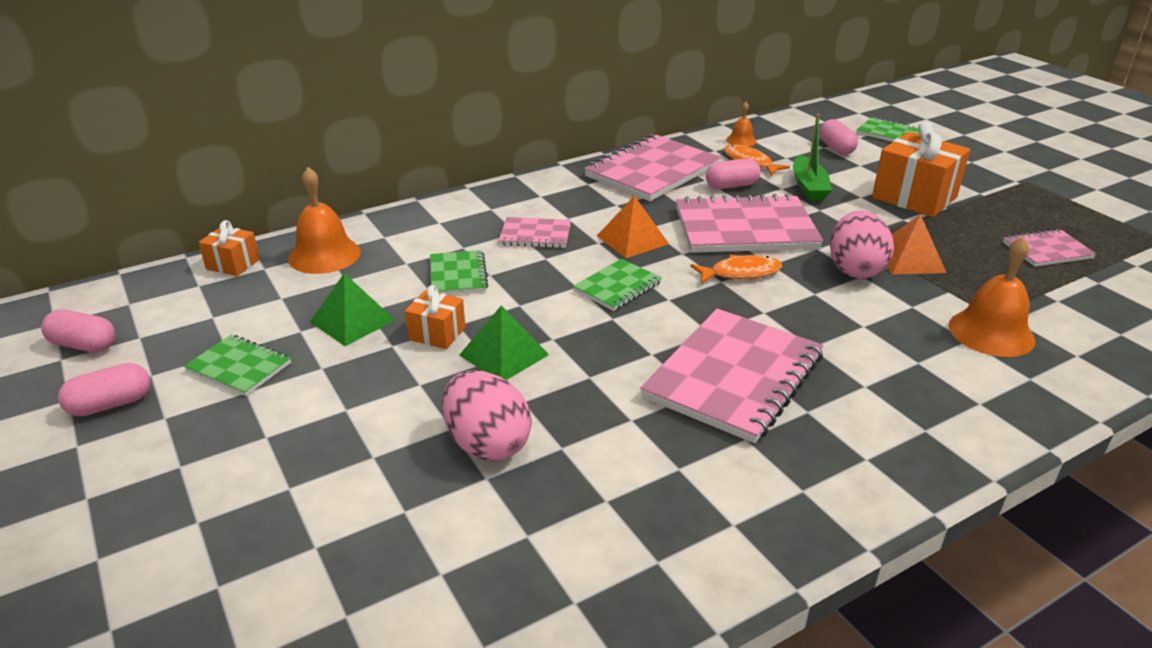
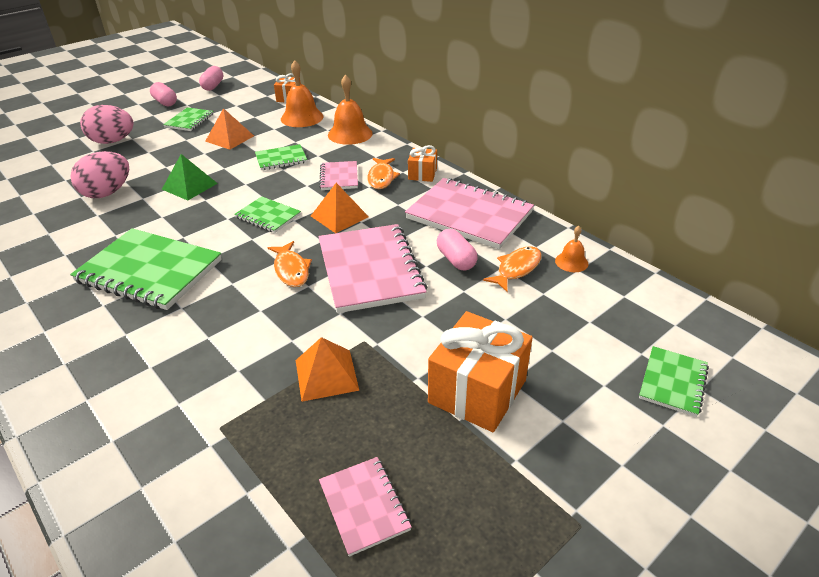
camera: 80 degrees right, 5 degrees up
(352, 321) = (229, 138): green pyramid -> orange pyramid
(437, 334) = (214, 163): orange gift -> orange gift (422, 174)
(550, 209) = (381, 178): none -> orange fish
(734, 377) = (149, 271): pink notebook -> green notebook
(808, 187) = (473, 309): green boat -> none
(836, 148) = (591, 331): pink capsule -> none
(855, 270) = (302, 336): pink egg -> pink egg (112, 141)
(991, 332) = (188, 422): orange bell -> orange bell (350, 134)

